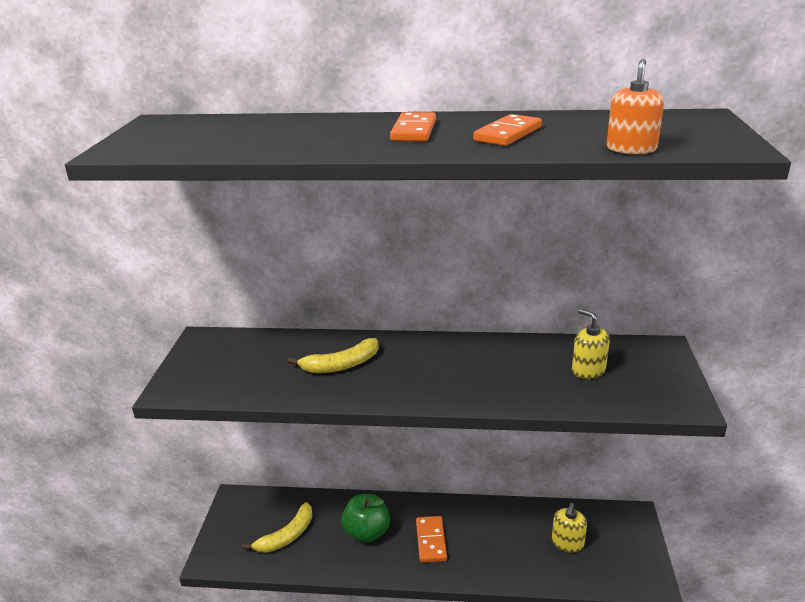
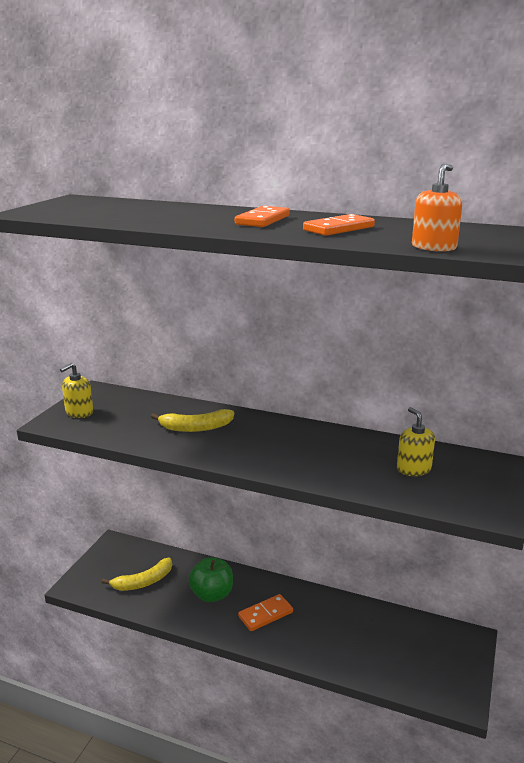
camera: 15 degrees right, 5 degrees down
(431, 541) = (265, 614): orange domino -> orange domino turned 45 degrees clockwise
(567, 543) = (393, 646): yellow soap dispenser -> yellow soap dispenser (79, 412)

